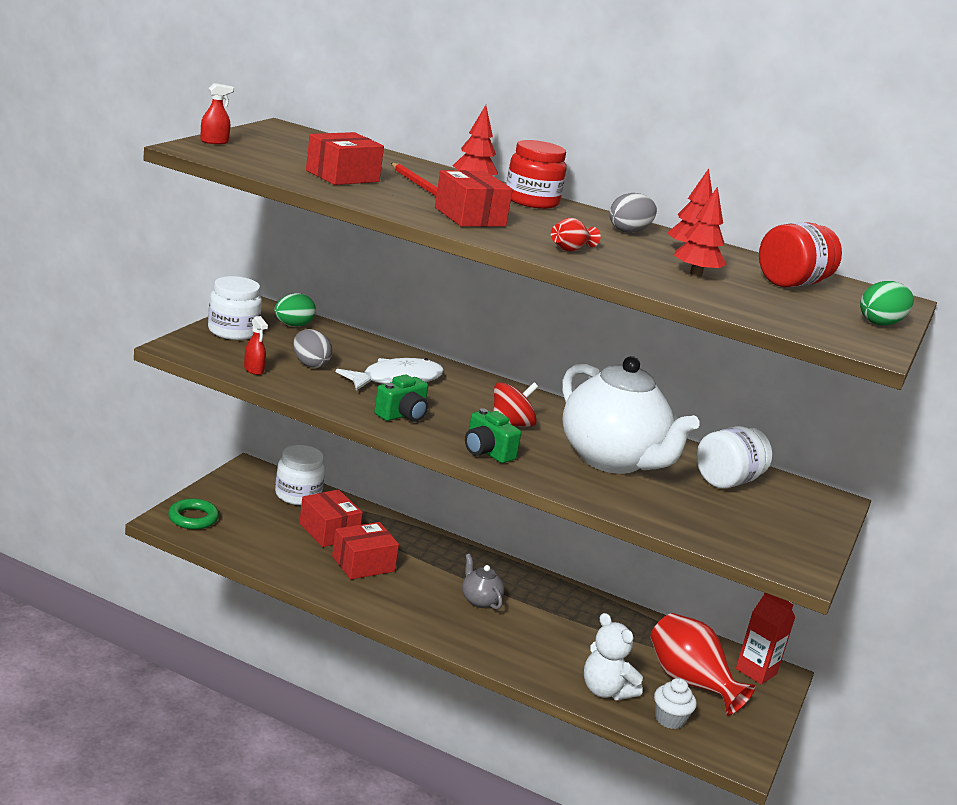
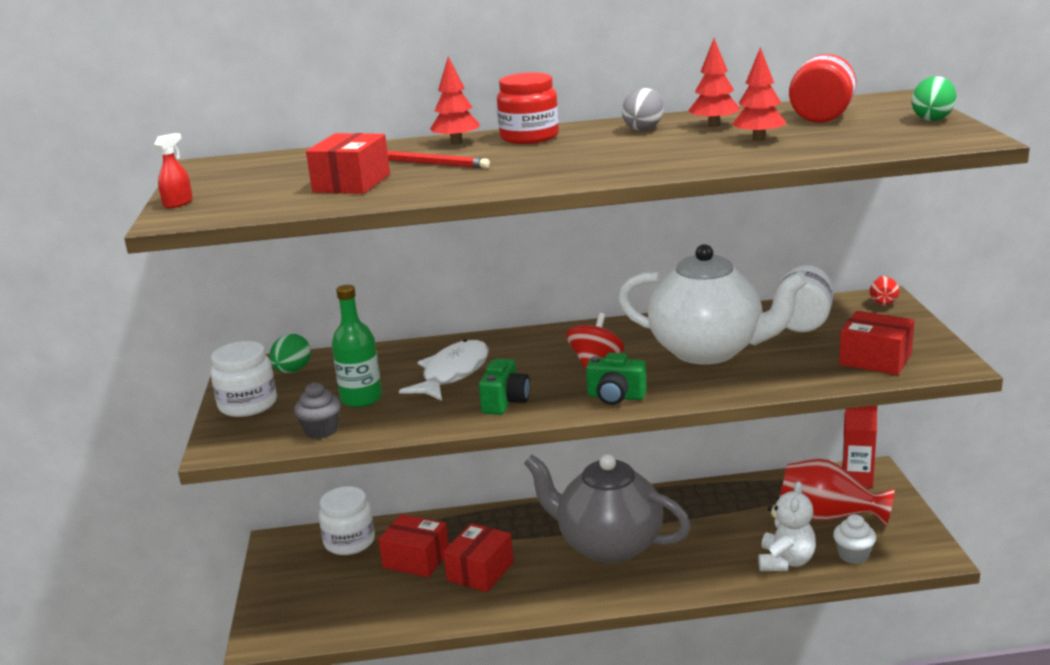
camera: 25 degrees left, 0 degrees up
(193, 518) = (282, 621): green ring -> none
(254, 369) = (321, 430): red spray bottle -> grey cupcake
(310, 364) = (361, 399): grey egg -> green bottle
(470, 217) = (521, 170): red box -> red box (875, 359)
(479, 600) = (608, 545): grey teapot -> grey teapot, size x2.38
(570, 249) = (645, 161): red vase -> red vase (883, 302)
(605, 691) = (785, 562): white teddy bear -> white teddy bear turned 90 degrees counterclockwise

